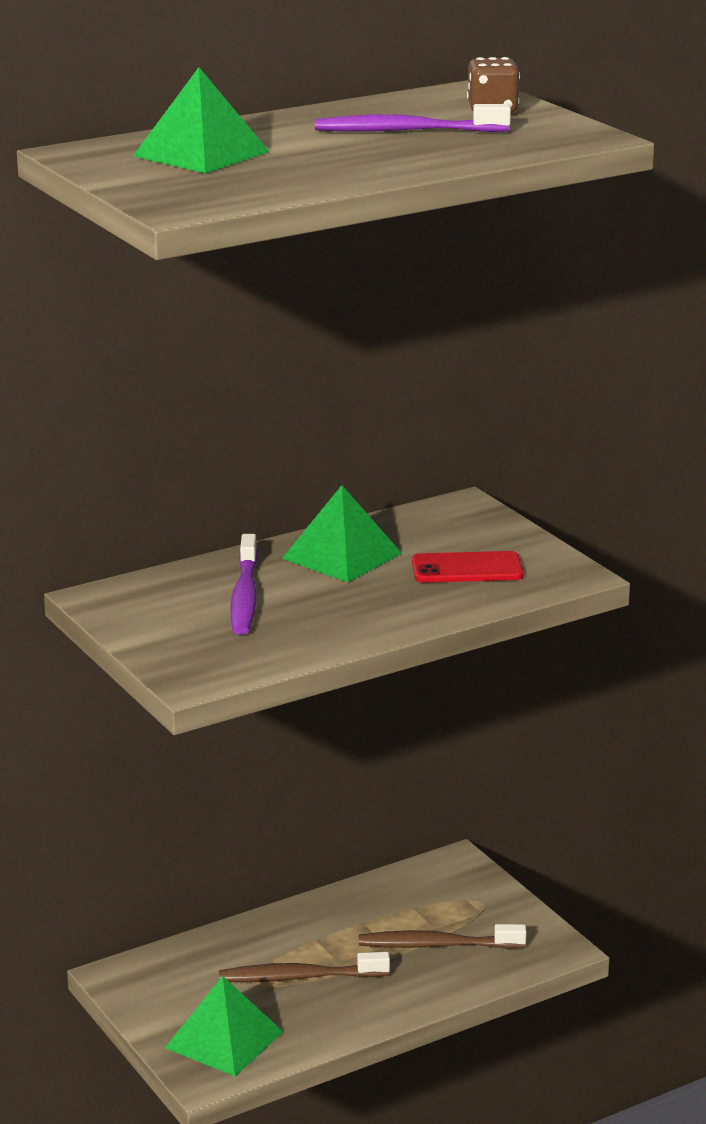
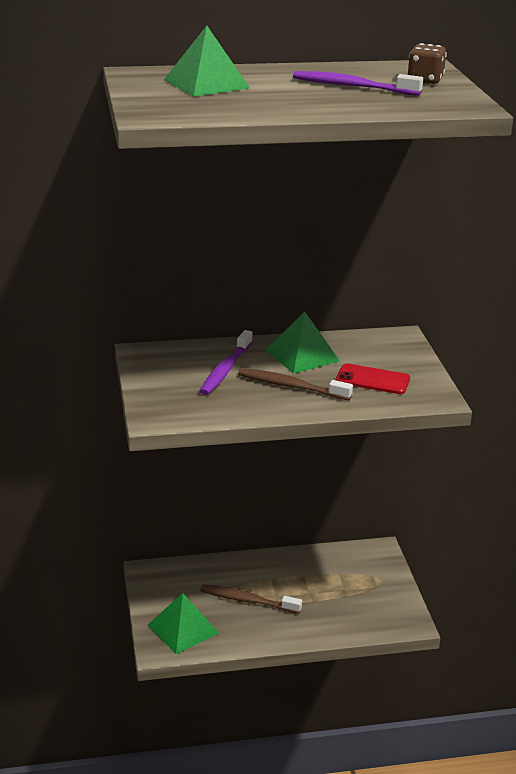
camera: 20 degrees right, 5 degrees up
(437, 945) = (339, 601): brown toothbrush -> brown toothbrush (291, 386)

